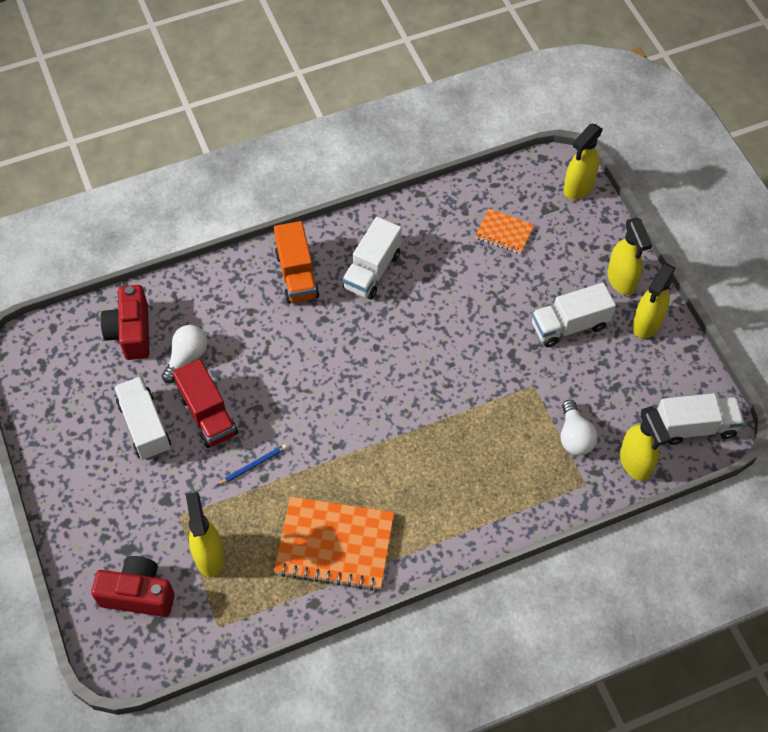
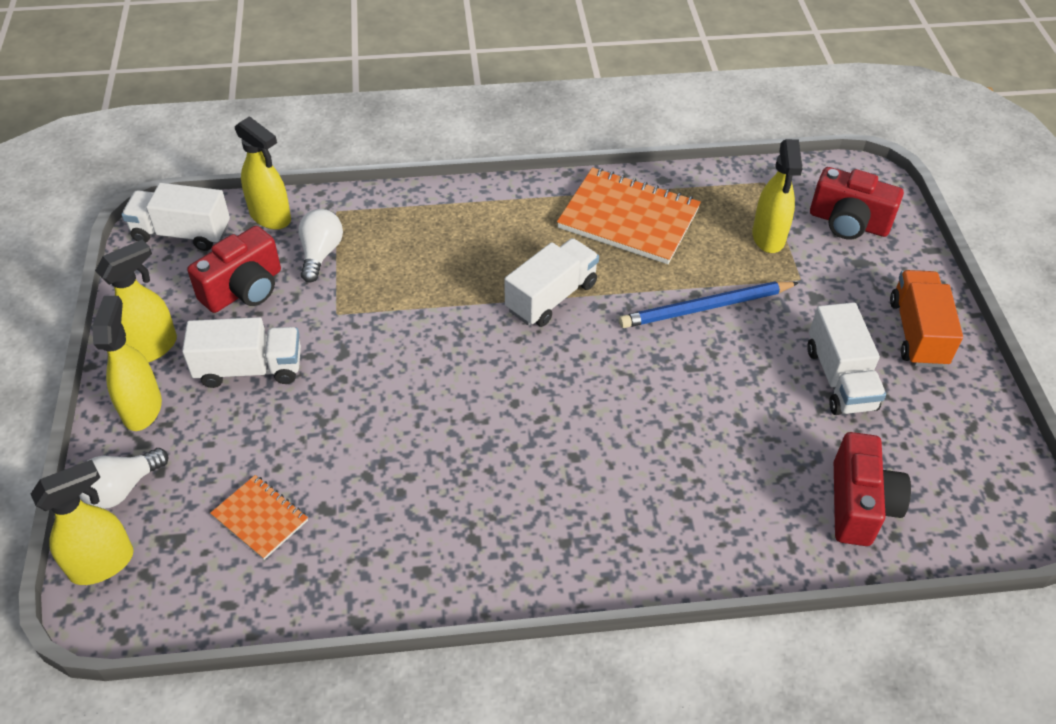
camera: 165 degrees left, 10 degrees down
(187, 357) = (778, 450): white light bulb -> white light bulb (122, 488)
(208, 414) = (756, 373): red truck -> none
(253, 465) = (705, 308): blue pencil -> blue pencil, size x1.96
(297, 275) = (597, 531): orange truck -> orange truck (917, 333)
(372, 270) = (482, 509): white truck -> white truck (551, 297)
(613, 388) = (244, 289): none -> red camera
(635, 463) = (271, 217): yellow spray bottle -> yellow spray bottle turned 135 degrees clockwise

